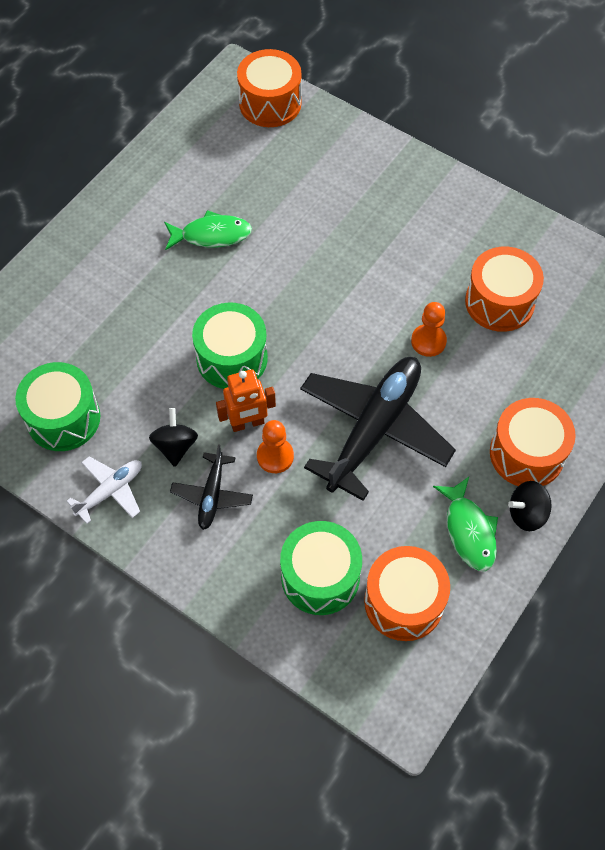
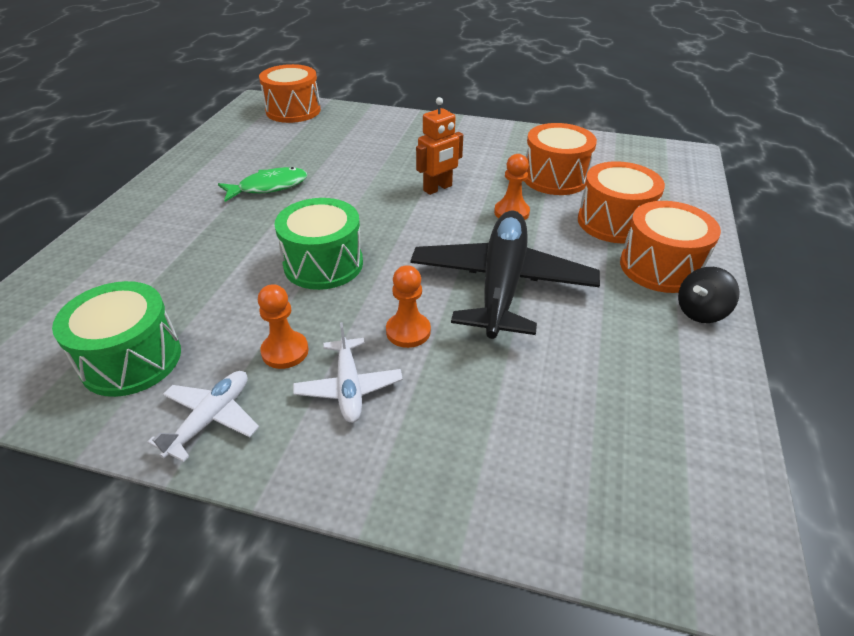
camera: 20 degrees left, 20 degrees down
(175, 446) = (285, 351): black spinning top -> orange pawn
(212, 495) = (348, 387): black plane -> white plane
(247, 423) = (363, 311): orange robot -> orange robot (438, 188)
(320, 577) = (525, 435): green drum -> none
(404, 602) = (640, 431): orange drum -> orange drum (614, 222)
(469, 531) = (657, 341): green fish -> none

